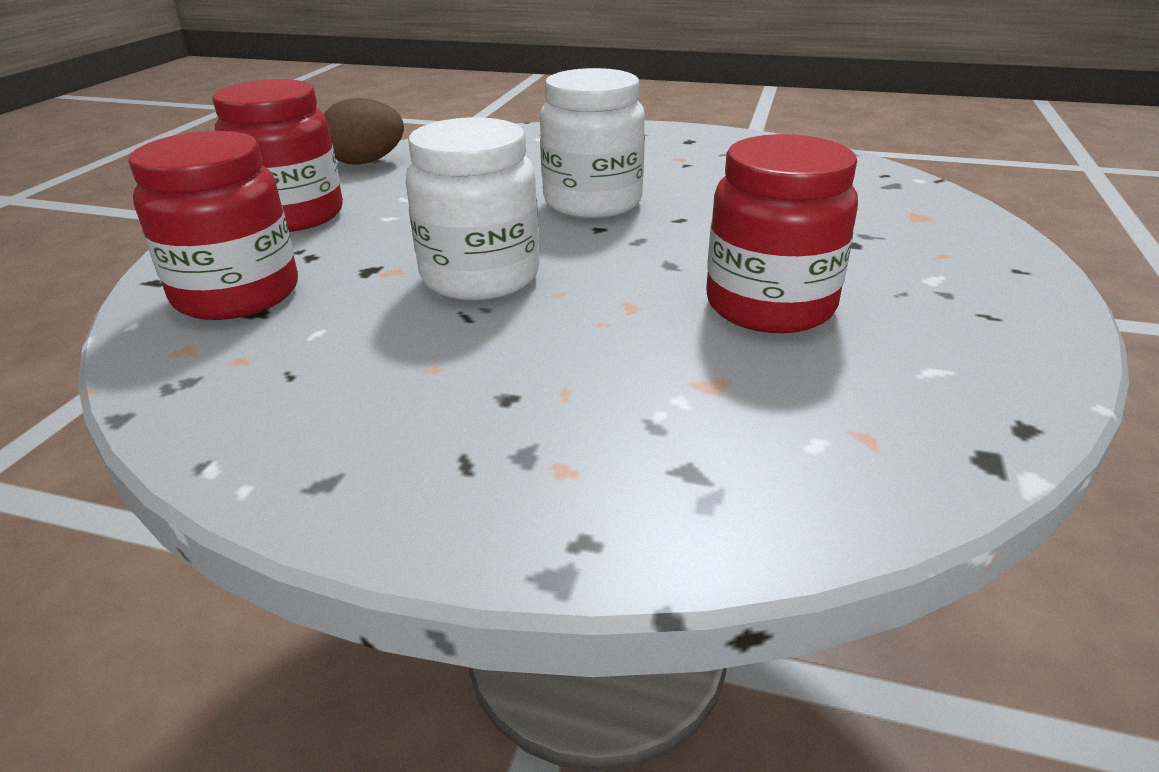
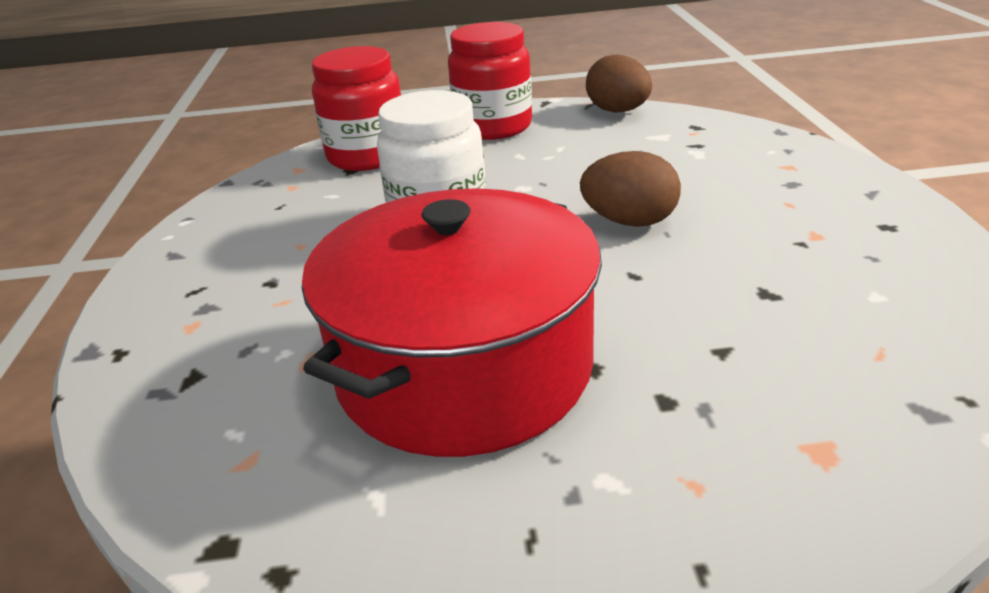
camera: 70 degrees right, 0 degrees up
(592, 202) = (629, 221): white jar -> brown egg
(770, 306) = (464, 367): red jar -> red pot

